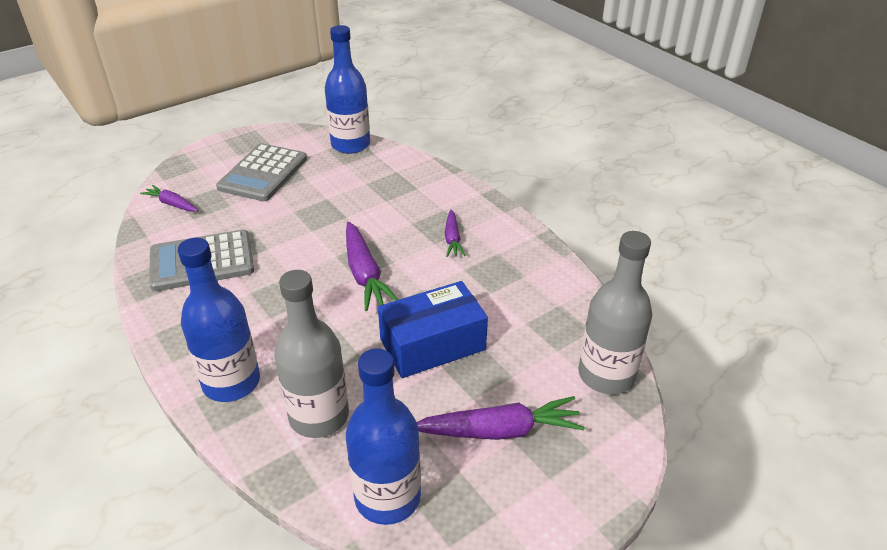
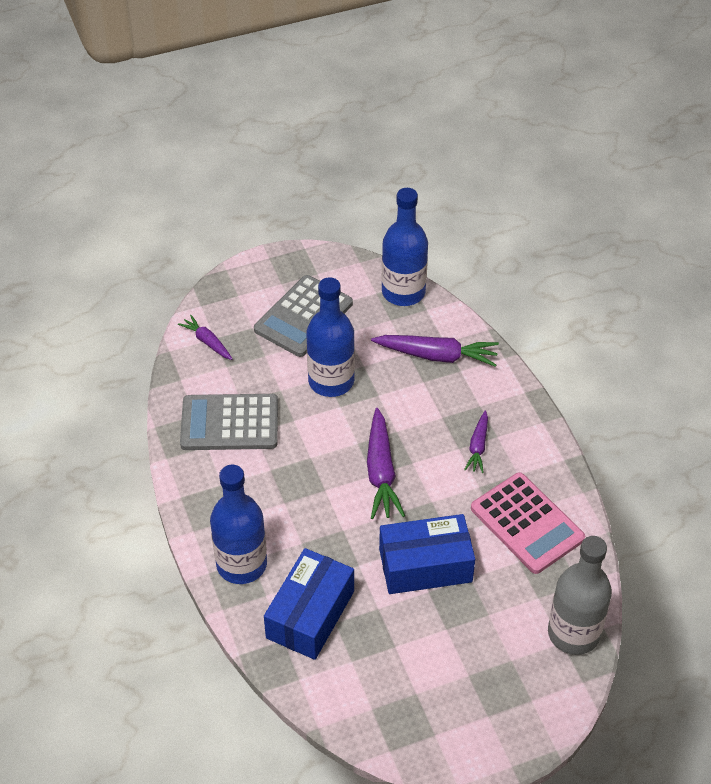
camera: 15 degrees right, 10 degrees up
(319, 416) = (310, 614): grey bottle -> blue box
(387, 497) = (351, 700): blue bottle -> blue bottle (331, 381)
(499, 431) = (459, 664): purple carrot -> purple carrot (437, 356)
(521, 290) = (527, 523): none -> pink calculator

